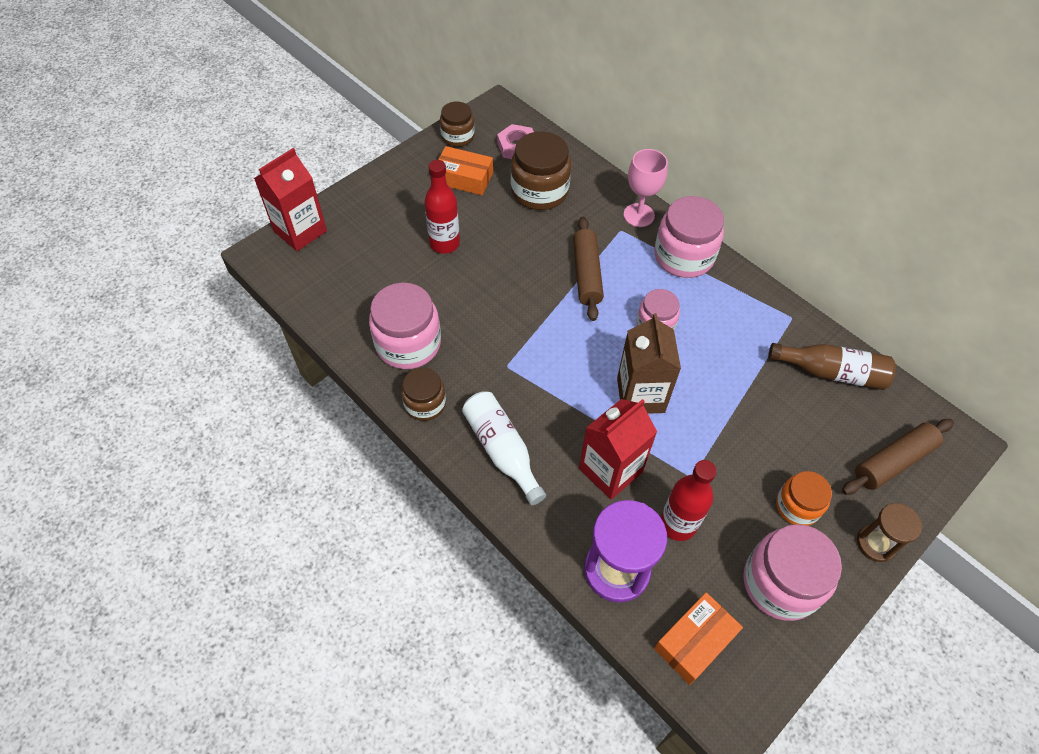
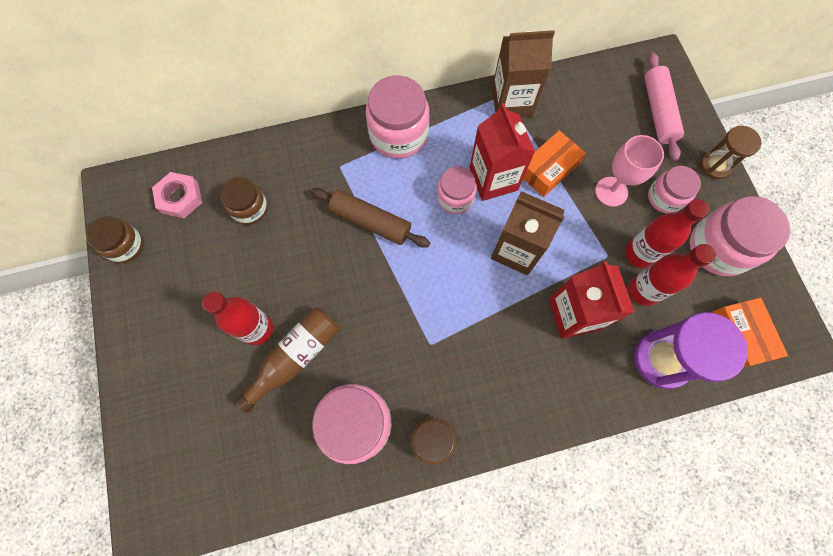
camera: 60 degrees left, 15 degrees up
(300, 231) = (145, 471): red carton -> red carton (493, 179)
(464, 178) = (186, 268): orange box -> orange box (548, 169)
(502, 450) = (513, 394): white bottle -> none
(539, 191) = (250, 208): brown jar -> brown jar, size x0.61
(638, 215) = (332, 142): pink goblet -> pink goblet (611, 191)
(715, 505) = (639, 254): none -> red bottle
(790, 327) = (512, 102): none -> brown carton
(797, 506) = (665, 197): orange jar -> pink jar
(831, 372) = (567, 101): brown bottle -> brown bottle (295, 357)
(893, 461) = (658, 111): brown rolling pin -> pink rolling pin

